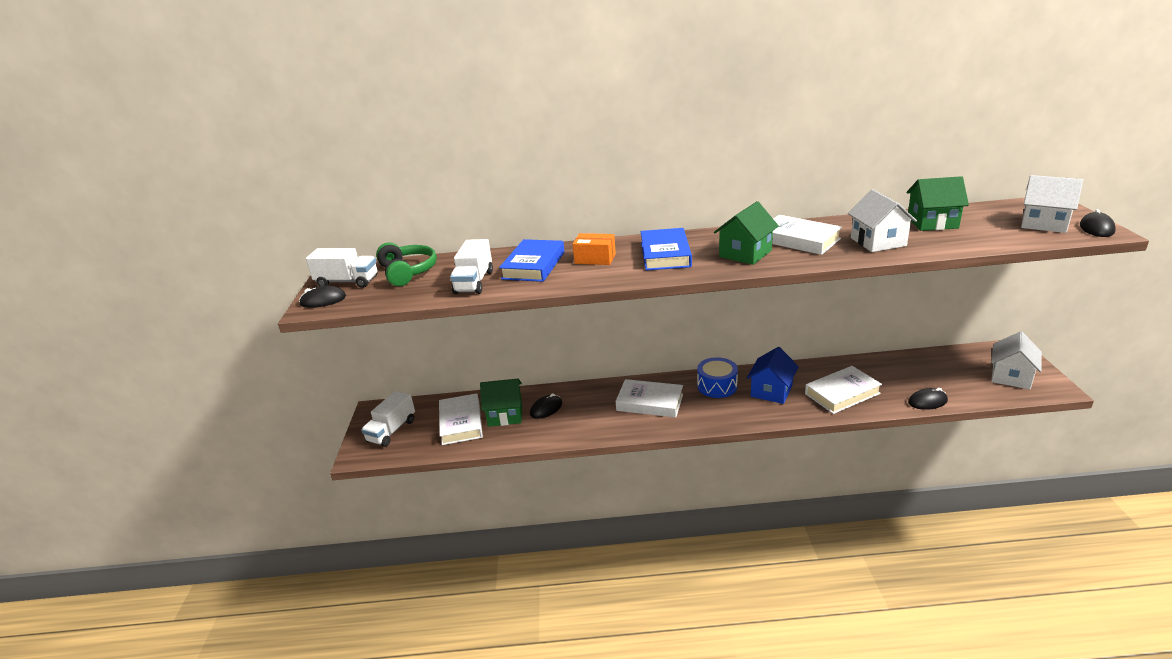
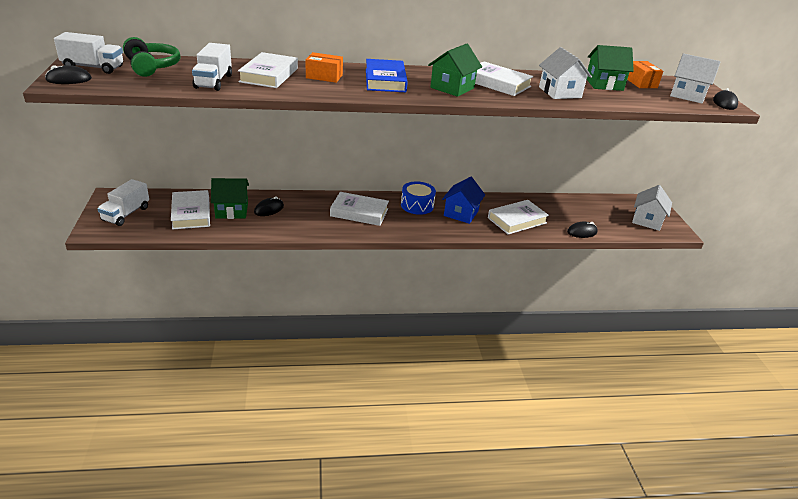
camera: 10 degrees left, 5 degrees up
(534, 265) = (269, 75): blue book -> white book
(979, 214) = (640, 83): none -> orange box

